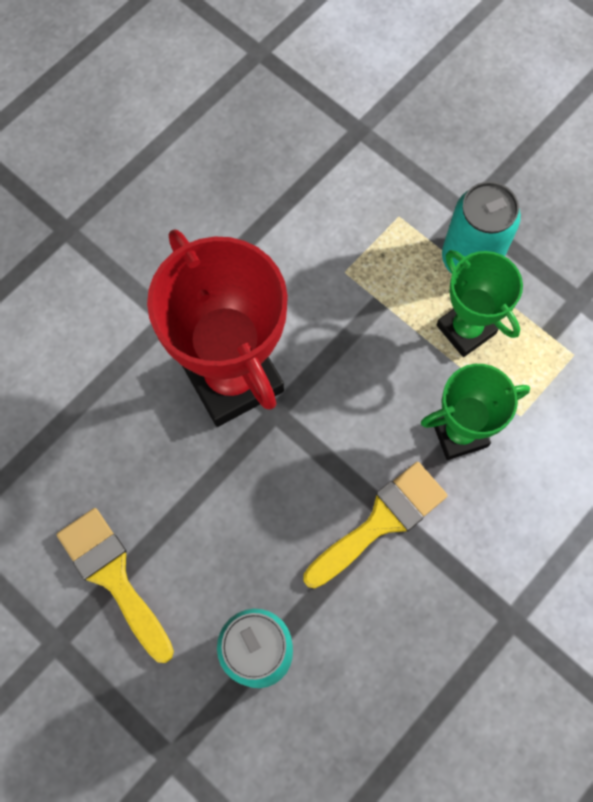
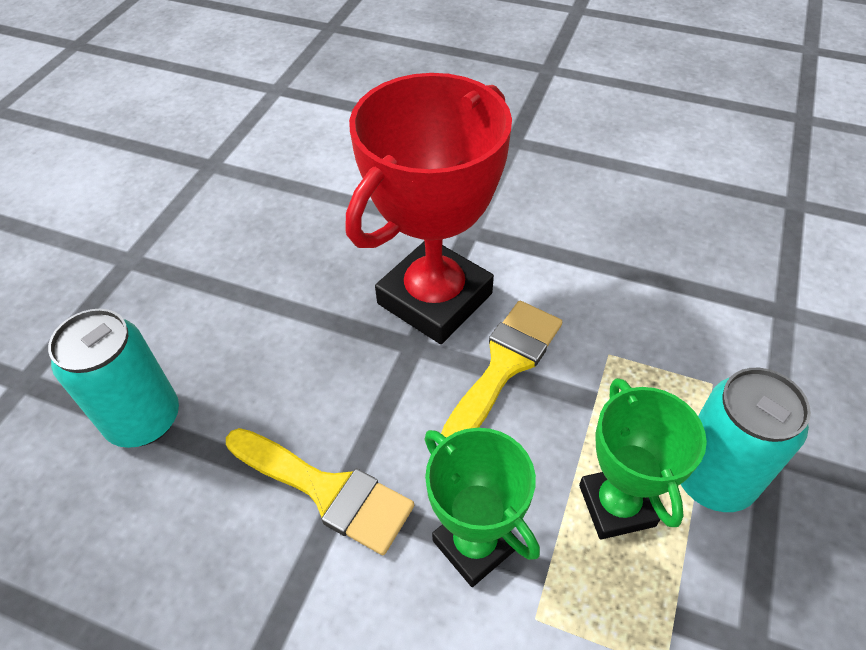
camera: 70 degrees right, 20 degrees down
(113, 577) = (199, 278): yellow brush -> yellow brush (504, 365)
(466, 329) = (616, 505): green trophy -> green trophy turned 45 degrees counterclockwise

